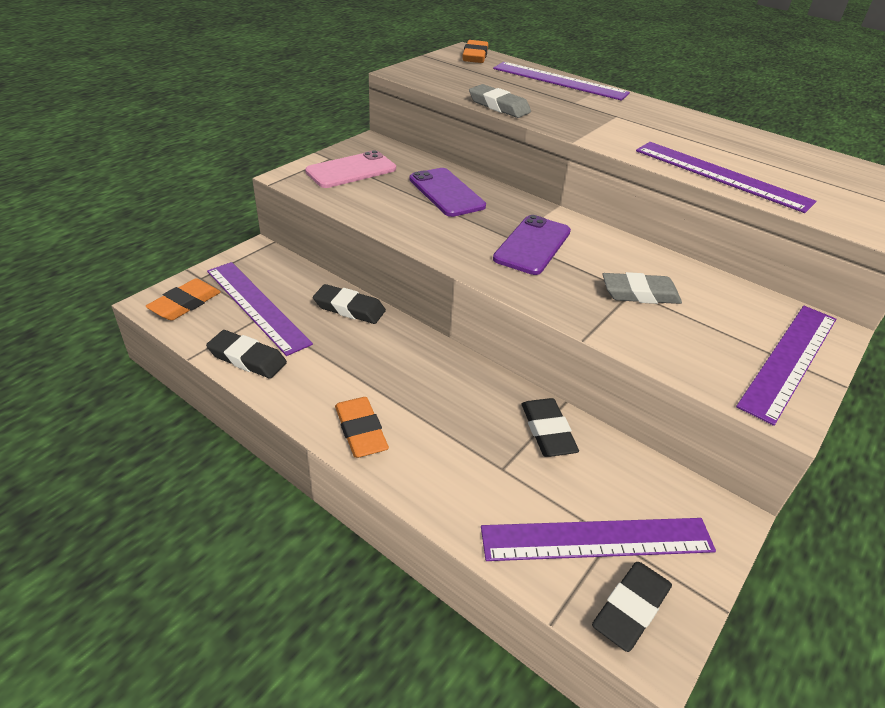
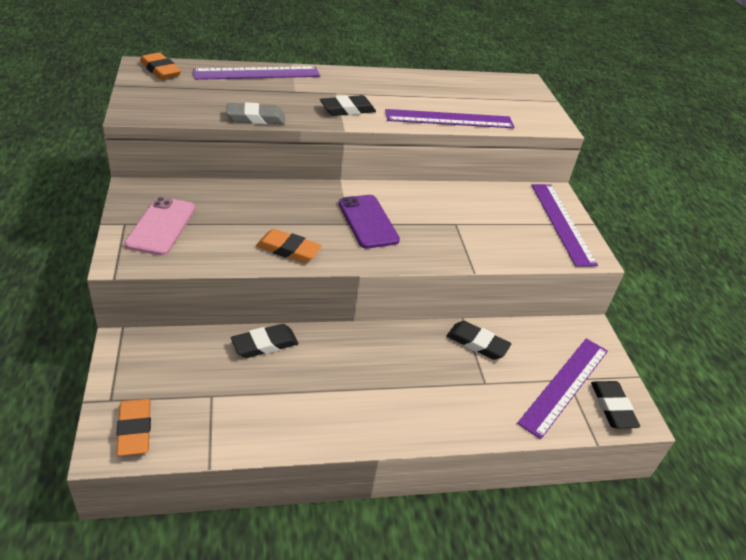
camera: 50 degrees left, 0 degrees up
(247, 358) = (252, 433): black eraser -> black eraser (347, 110)
(257, 306) = (196, 390): purple ruler -> none
(361, 431) = (392, 422): orange eraser -> orange eraser (288, 250)
(446, 193) = (259, 208): purple phone -> none
(640, 294) = (461, 222): grey eraser -> none

